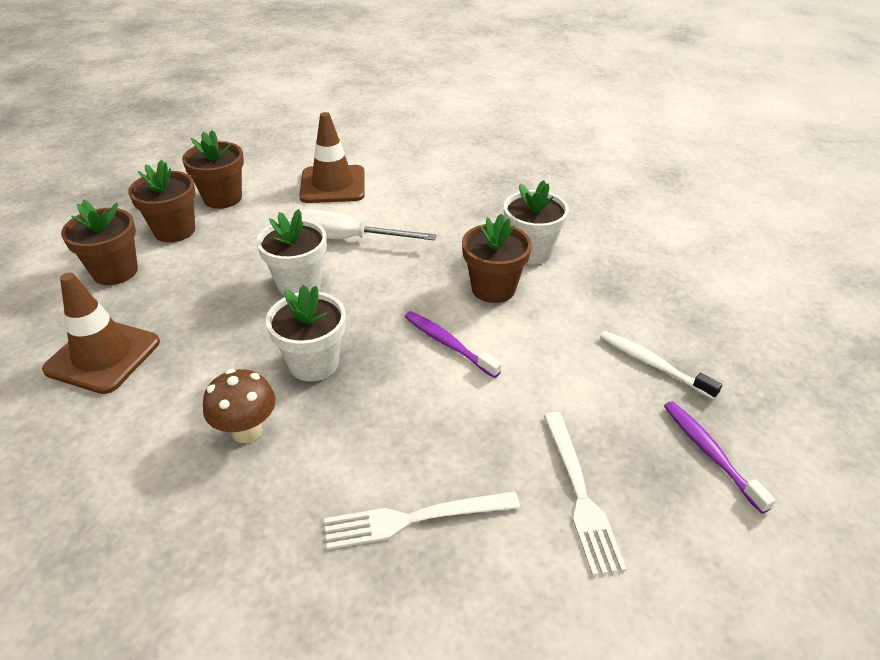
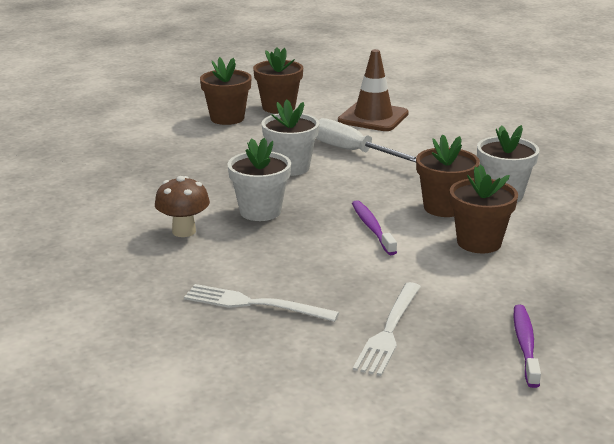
camera: 30 degrees right, 15 degrees down
(103, 356) = (125, 171): brown traffic cone -> none
(115, 271) = (168, 131): brown flower pot -> brown flower pot (479, 242)
(653, 364) = (536, 285): white toothbrush -> none

